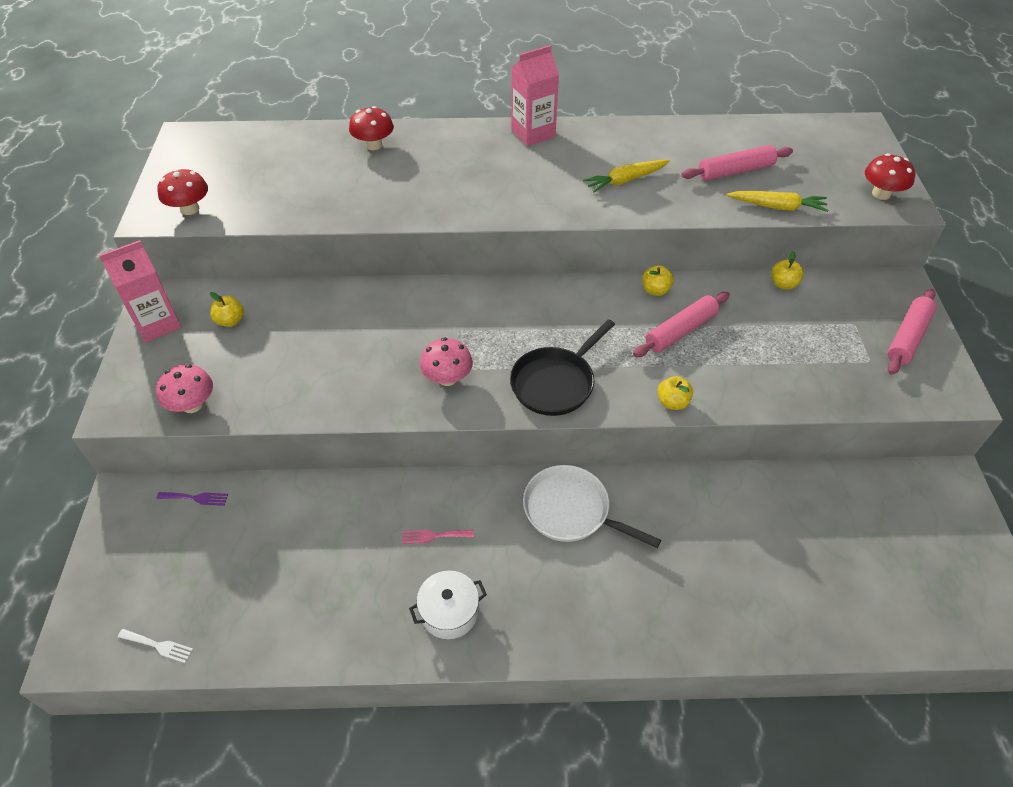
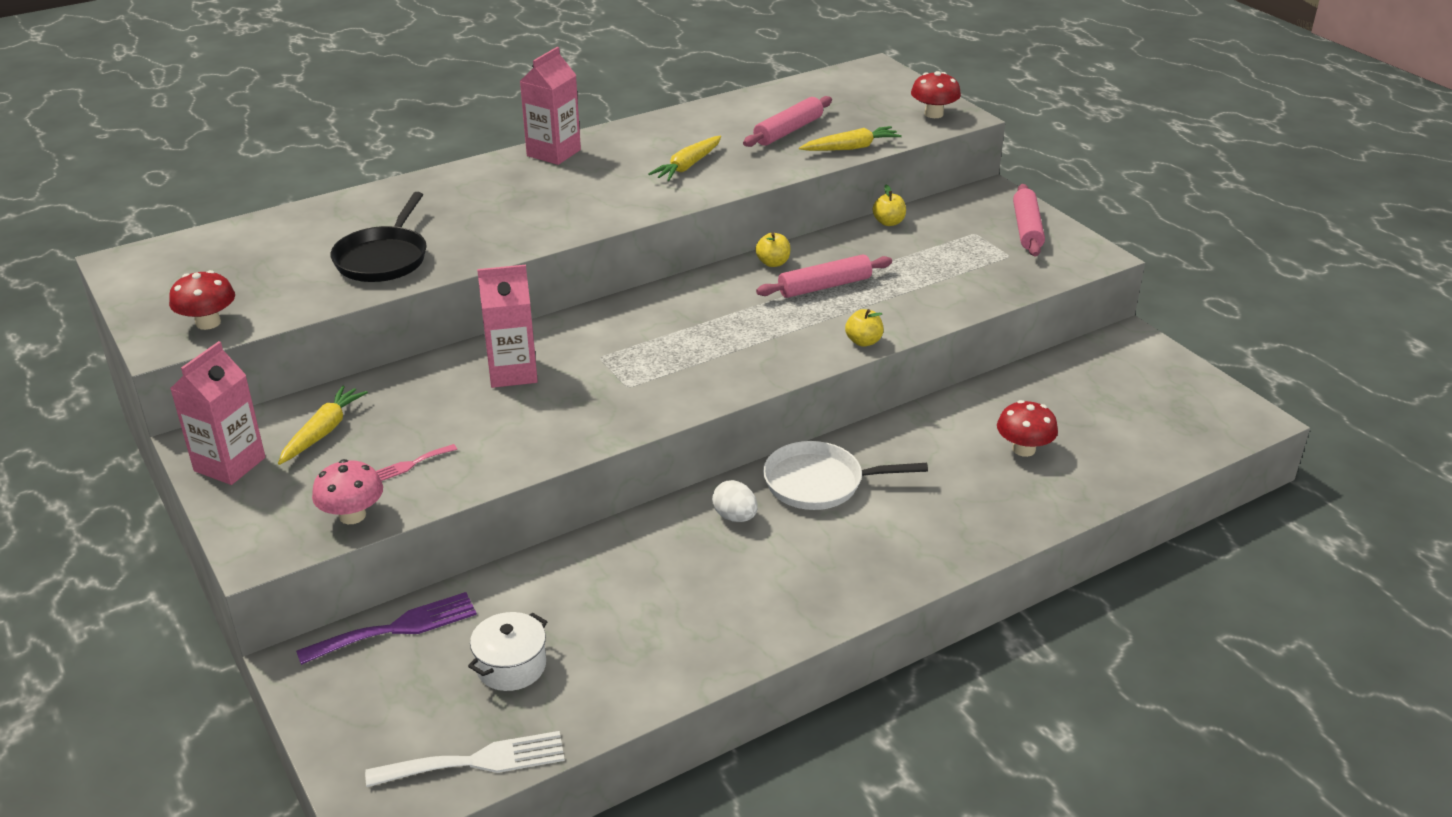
camera: 30 degrees left, 15 degrees down
(158, 645) = (476, 761): white fork -> white fork, size x1.94
(196, 498) = (396, 628): purple fork -> purple fork, size x1.94
(230, 321) = (323, 432): yellow apple -> yellow carrot
(374, 145) = (379, 208): red mushroom -> red mushroom (1024, 449)
(387, 320) = (512, 372): none -> pink carton
(434, 536) = (699, 554): pink fork -> pink fork (411, 464)
(447, 378) = (625, 397): pink mushroom -> none
(449, 612) = (768, 604): white pot -> white pot (511, 666)
(484, 512) = (735, 517): none -> white egg
(555, 383) = (739, 364): black pan -> black pan (383, 258)
(680, 331) = (824, 286): pink rolling pin -> pink rolling pin turned 45 degrees clockwise

